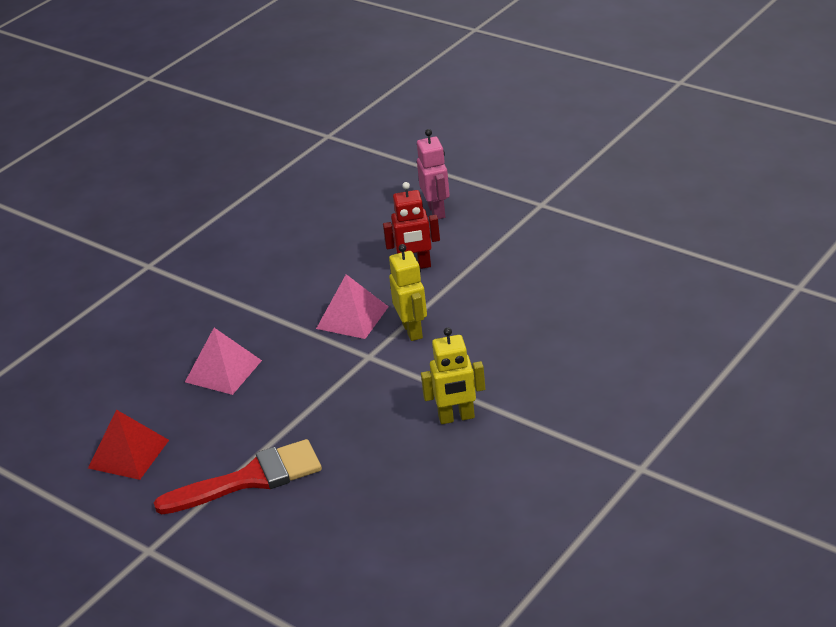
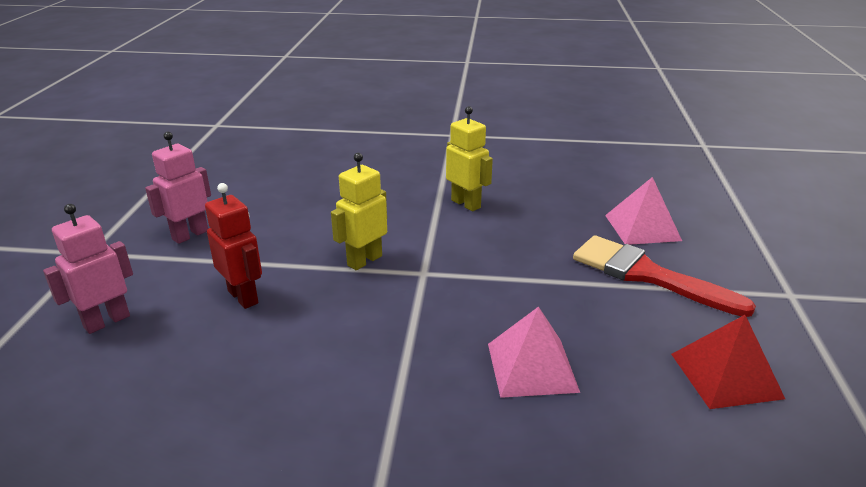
camera: 125 degrees left, 5 degrees down
(352, 317) = (365, 307): pink pyramid -> pink pyramid (642, 227)
(531, 250) = (190, 235): none -> pink robot

